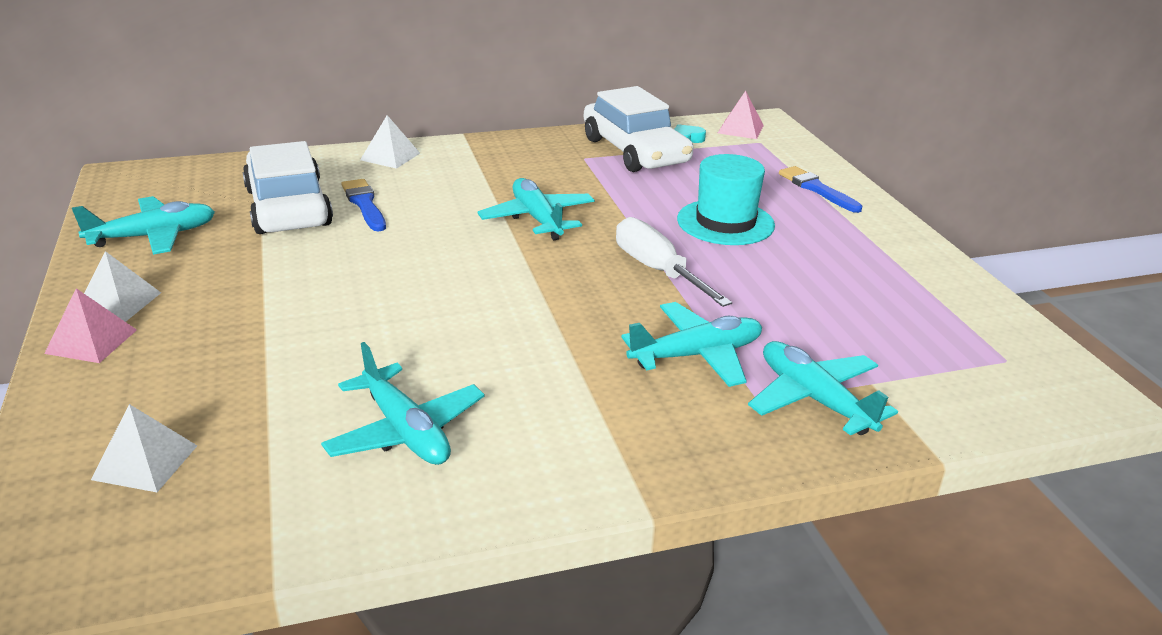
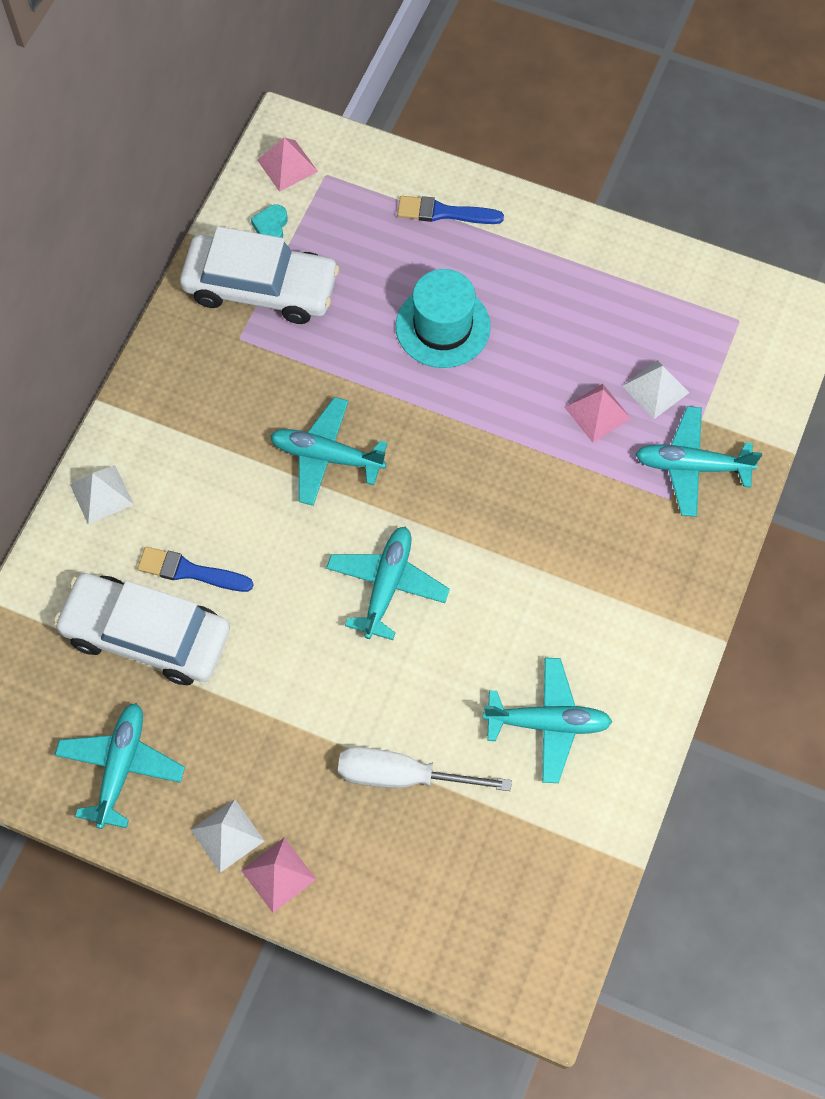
camera: 50 degrees left, 35 degrees up
(145, 462) = (468, 891): white pyramid -> white pyramid (655, 389)
(658, 271) = (475, 432): white screwdriver -> white screwdriver (402, 776)
(696, 355) = (597, 494): turquoise plane -> turquoise plane (387, 585)
(776, 321) = (597, 412): none -> pink pyramid

